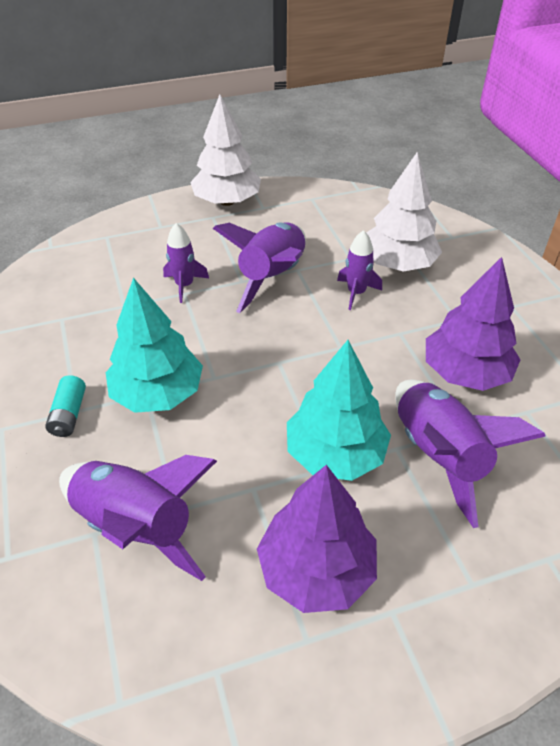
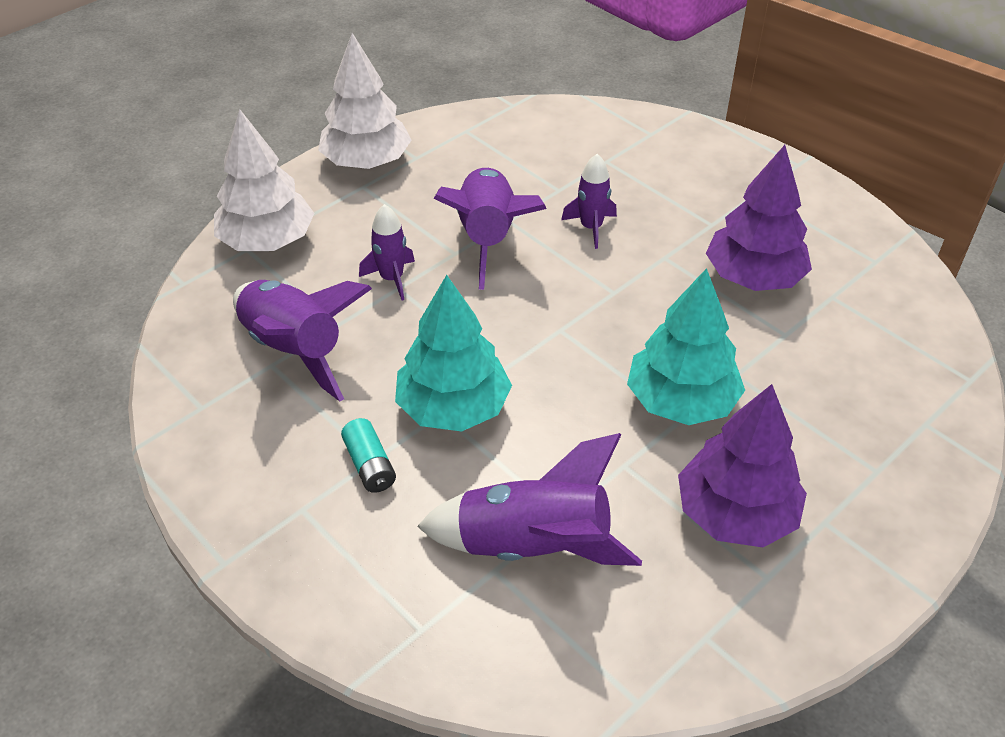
camera: 25 degrees left, 0 degrees up
(398, 264) = (614, 181): white tree -> white tree (267, 241)
(438, 456) = (778, 367): purple rocket -> purple rocket (294, 350)

